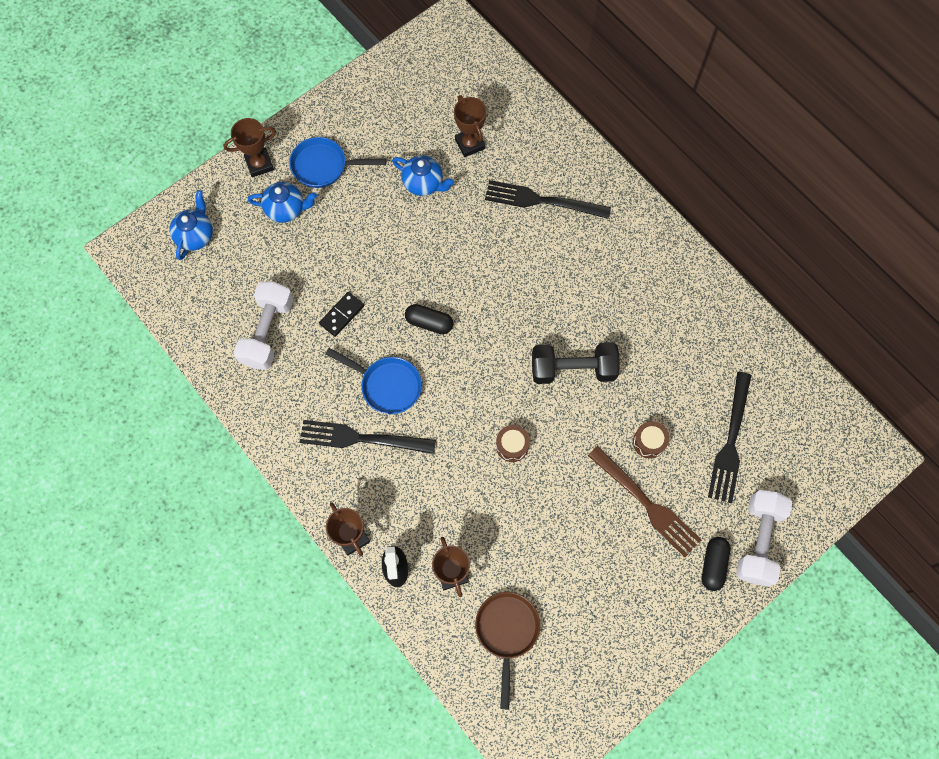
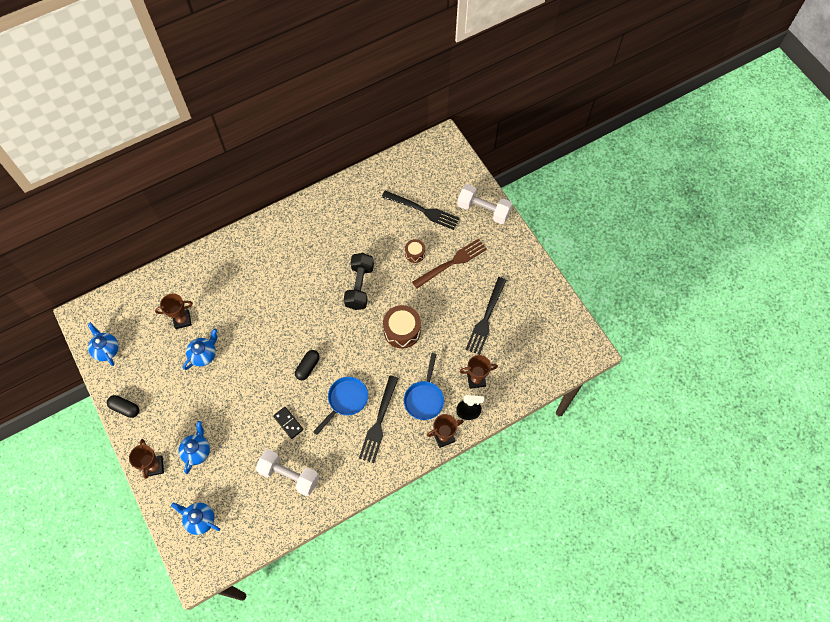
camera: 80 degrees left, 5 degrees down
(324, 166) = (170, 420): blue pan -> blue pan (424, 398)
(409, 66) = (106, 350): none -> blue teapot
(507, 632) = (516, 354): brown pan -> none
(512, 446) = (402, 331): brown drum -> brown drum, size x1.77
(541, 201) = (238, 283): black fork -> black fork (486, 318)
(713, 565) = (493, 236): black capsule -> black capsule (125, 408)

